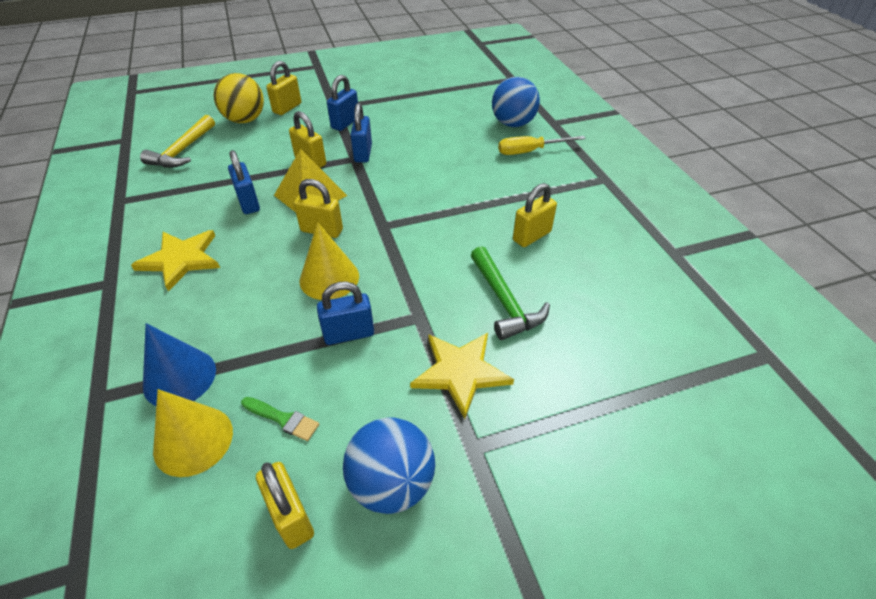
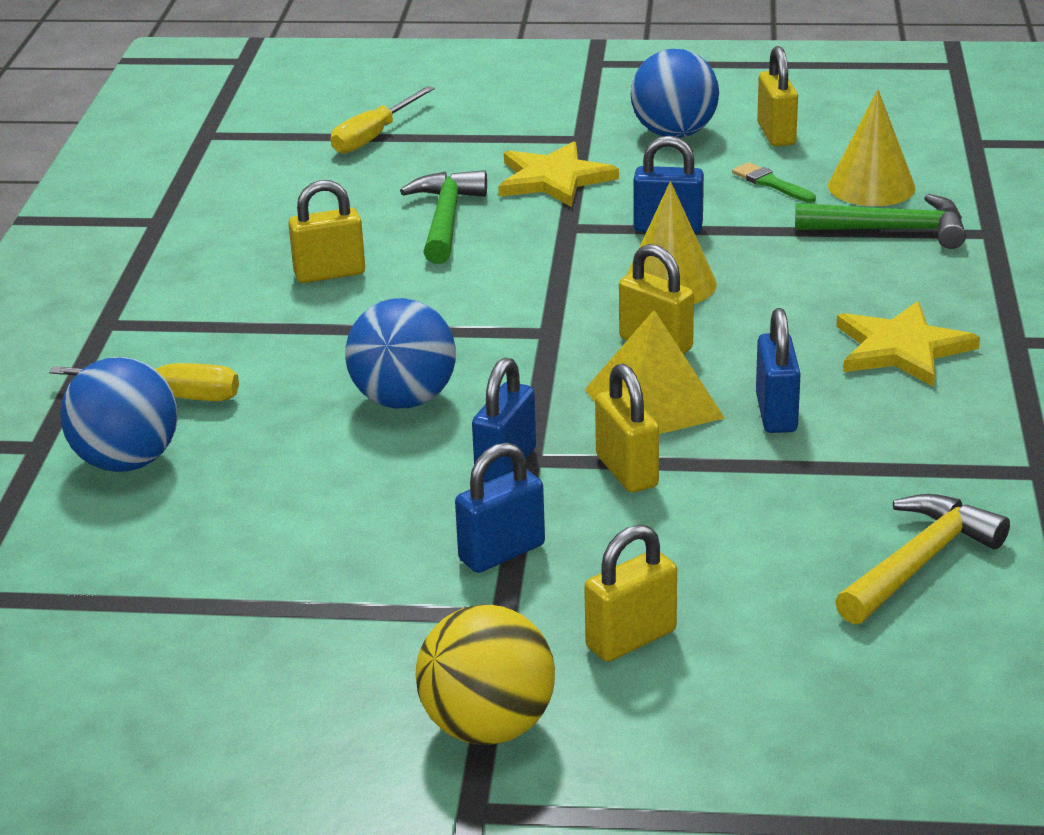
camera: 155 degrees left, 15 degrees down
(179, 377) = (891, 230): blue cone -> green hammer
(245, 120) = (755, 624): yellow ball -> yellow ball (488, 727)
(427, 171) = (404, 400): none -> blue ball
(643, 392) = (374, 136): none -> yellow screwdriver

